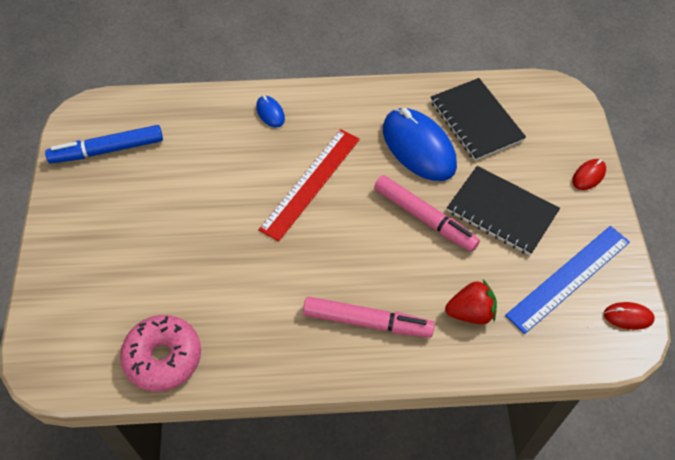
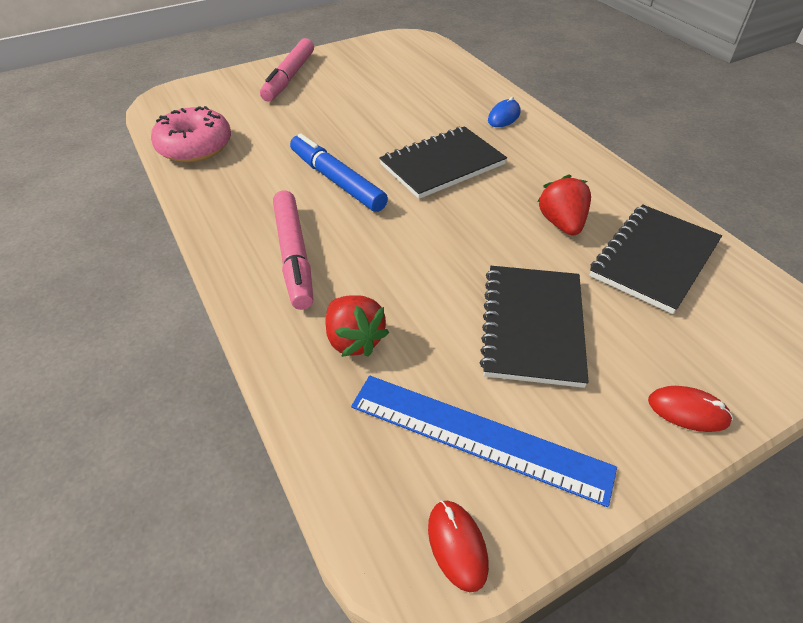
camera: 65 degrees right, 10 degrees down
(107, 150) = (385, 58): blue marker -> blue marker (337, 181)
(310, 183) = (442, 165): red ruler -> black notebook
(418, 147) = (561, 223): blue mouse -> red strawberry
(424, 218) = (464, 258): pink marker -> pink marker (289, 77)

